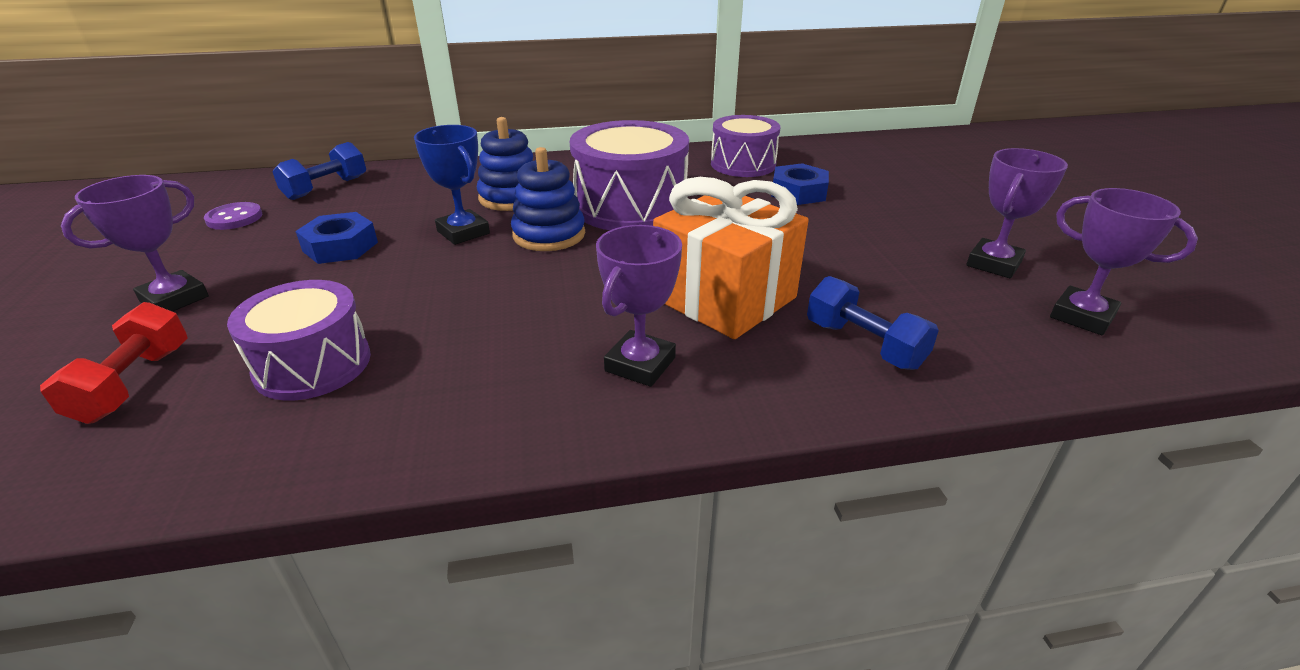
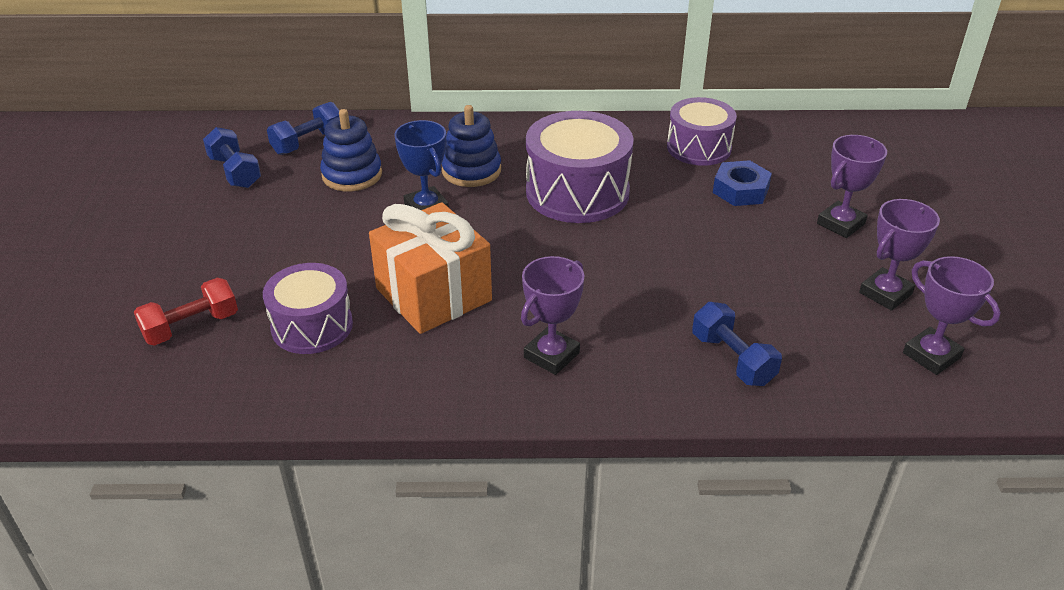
camera: 10 degrees right, 5 degrees up
(134, 383) = (191, 326): red dumbbell -> red dumbbell turned 45 degrees clockwise
(174, 299) = (203, 254): purple trophy -> purple trophy (840, 224)
(234, 218) = (235, 172): purple button -> blue dumbbell
(340, 246) = (325, 213): blue nut -> none
(549, 235) = (499, 218): blue stacking toy -> blue stacking toy (352, 175)
(724, 298) = (634, 302): orange gift -> orange gift (433, 294)

